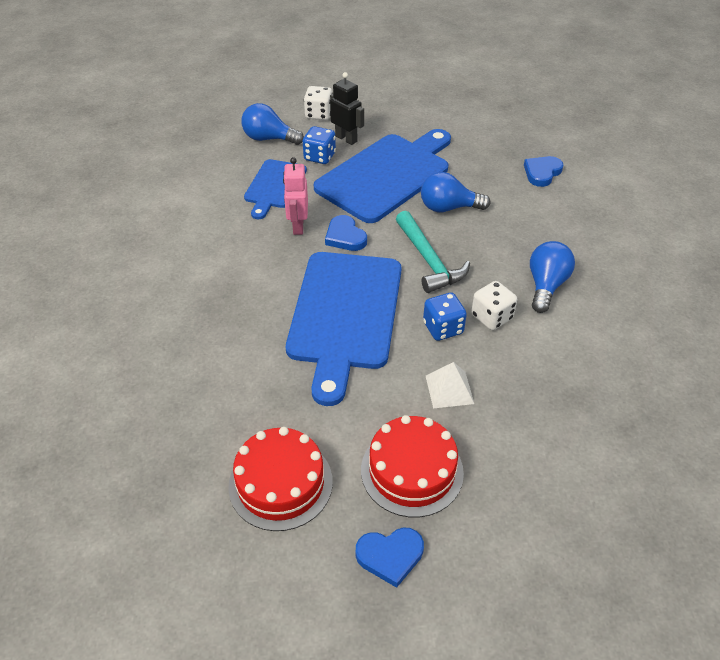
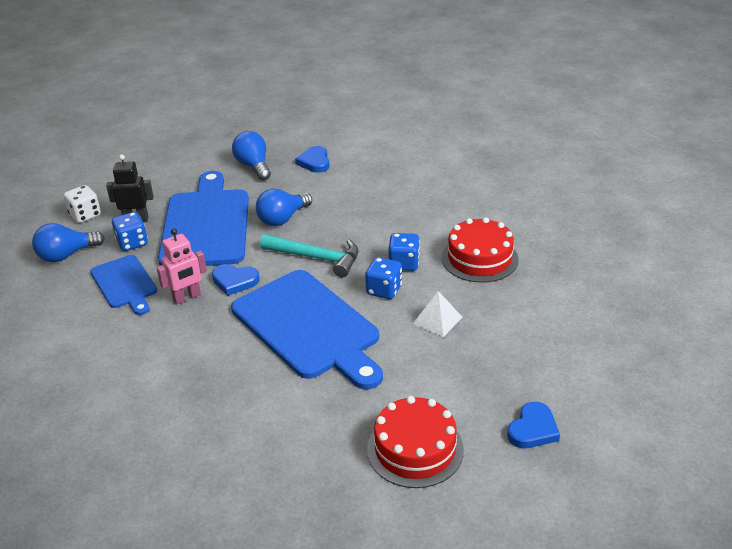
camera: 45 degrees left, 10 degrees down
(298, 226) = (187, 297): pink robot -> pink robot turned 75 degrees counterclockwise
(412, 471) = (480, 378): red cake -> red cake (479, 258)
(491, 317) = (404, 264): white dice -> blue dice
(546, 285) = (410, 225): blue light bulb -> blue light bulb (254, 166)

